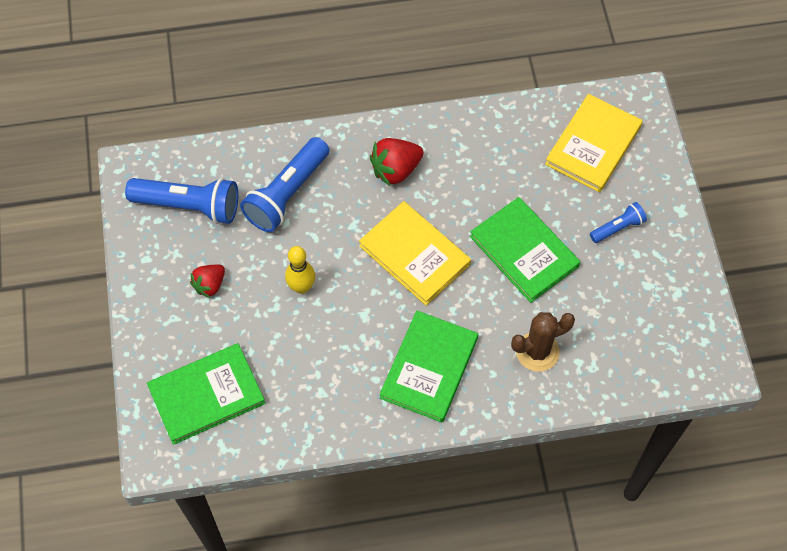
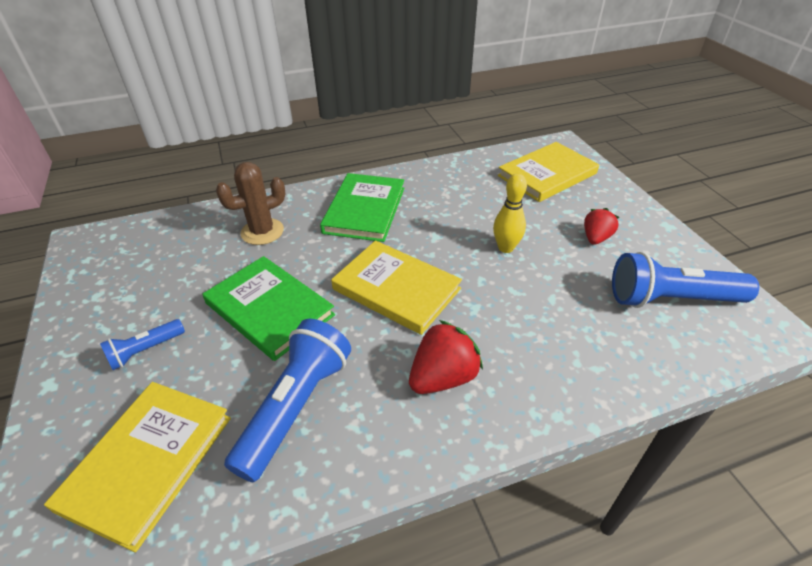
camera: 170 degrees right, 20 degrees down
(206, 395) = (547, 175): green book -> yellow book
(287, 194) = (568, 328): blue flashlight -> blue flashlight (296, 407)

